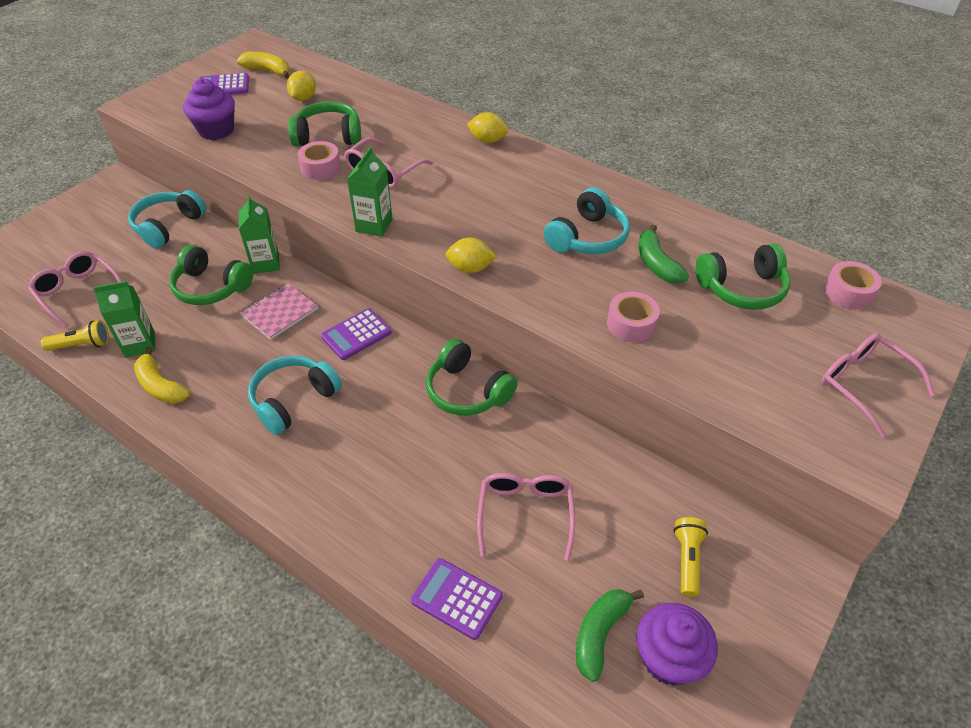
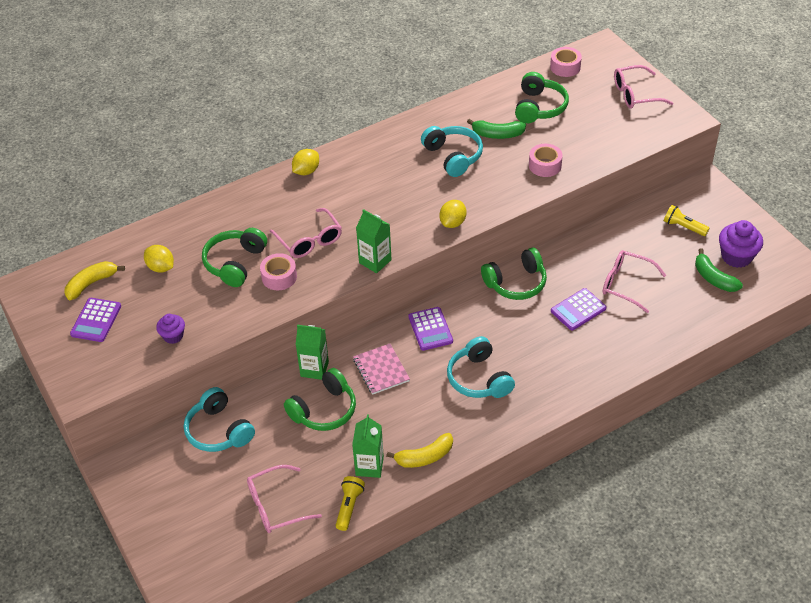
camera: 65 degrees left, 0 degrees up
(216, 130) = (173, 336): purple cupcake -> purple cupcake, size x0.59
(456, 598) = (670, 332): purple calculator -> purple calculator (578, 310)

